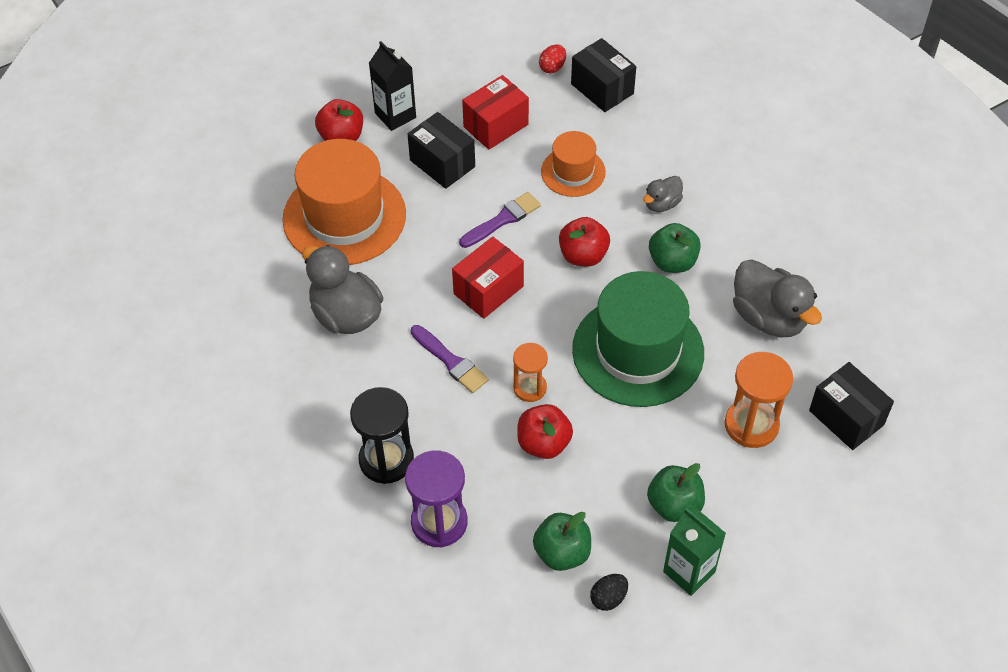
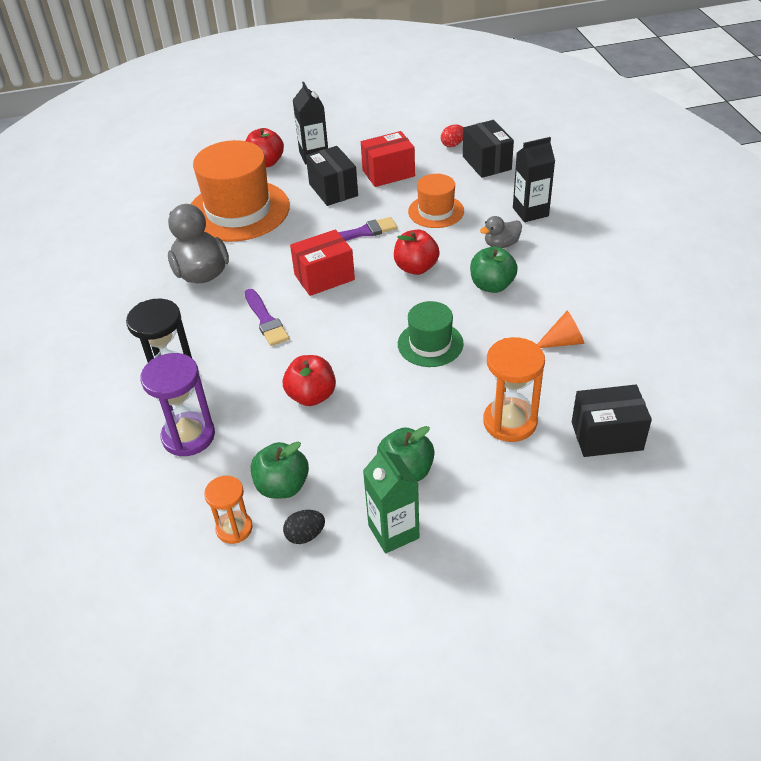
camera: 20 degrees right, 10 degrees down
(530, 388) = (321, 352): orange hourglass -> orange hourglass (234, 528)
(638, 351) = (430, 344): green hat -> green hat, size x0.53
(676, 152) = (530, 212): none -> black carton
(769, 317) = (563, 342): grey duck -> orange cone
(846, 417) = (606, 436): black box -> black box turned 75 degrees counterclockwise

